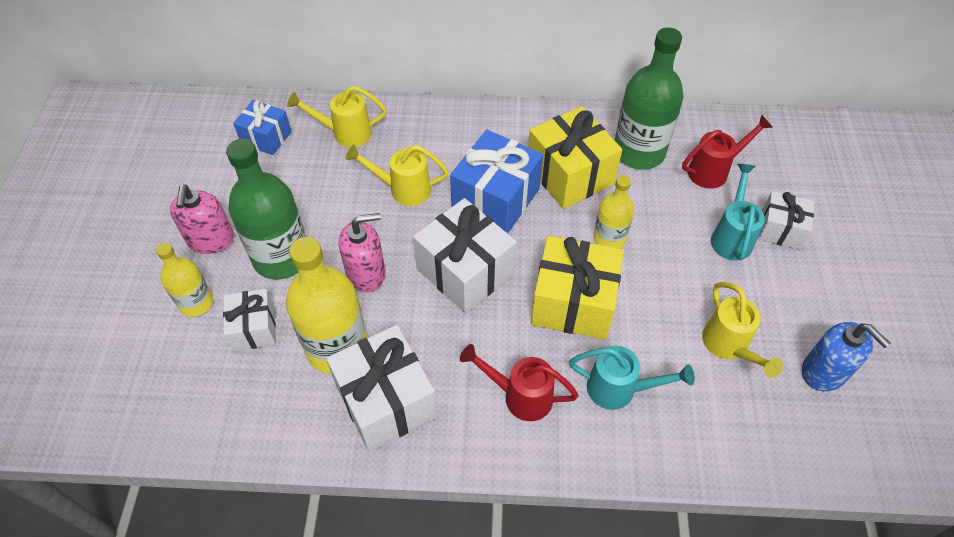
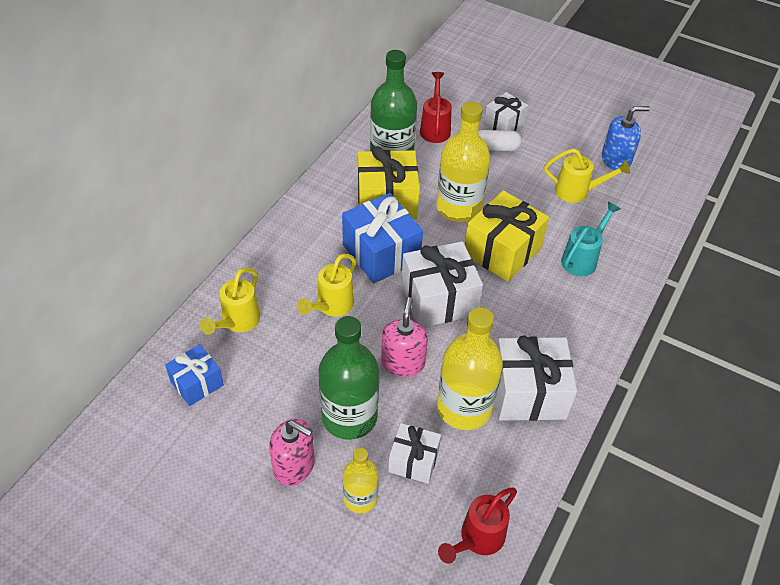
camera: 65 degrees left, 5 degrees down
(520, 396) = (562, 312): red watering can -> red watering can (477, 539)
(609, 238) = (459, 207): yellow bottle -> yellow bottle, size x1.75
(731, 236) = (495, 148): turquoise watering can -> white capsule

